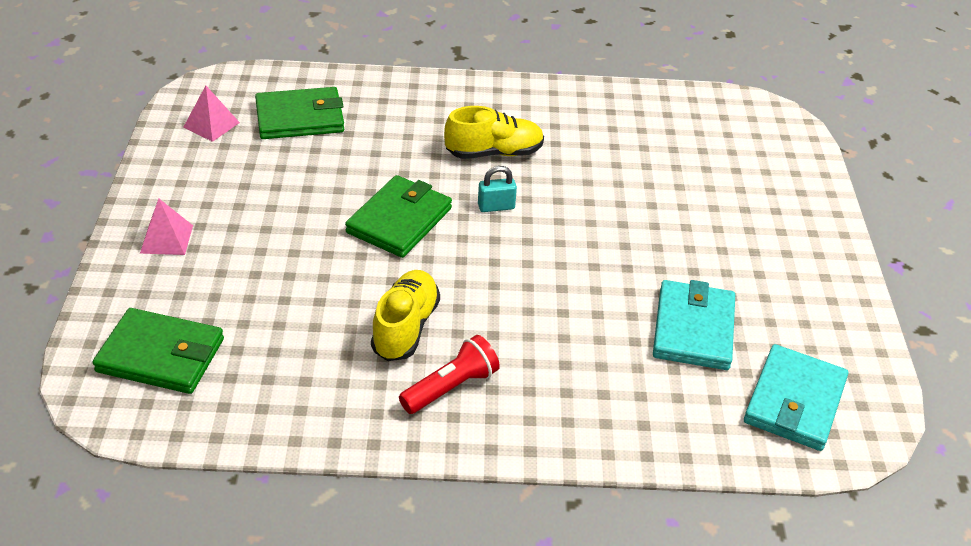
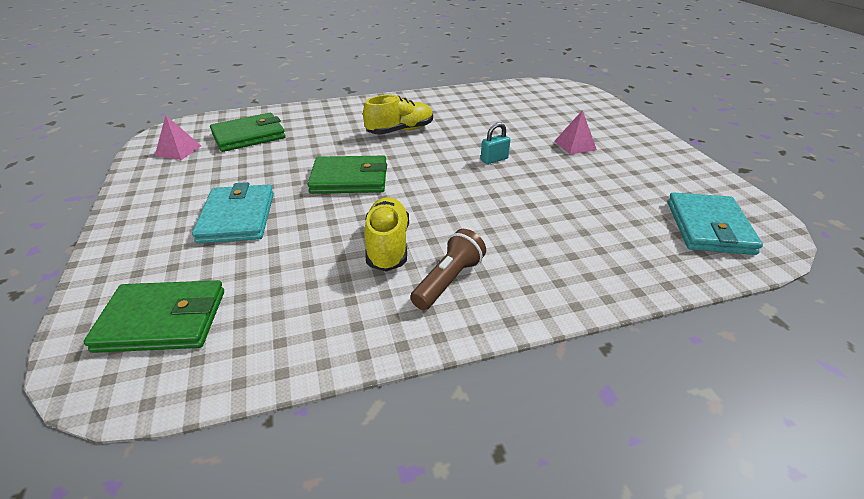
camera: 15 degrees left, 5 degrees down
(166, 239) = (152, 228): pink pyramid -> pink pyramid (575, 145)
(399, 220) = (350, 179): green wallet -> green wallet turned 75 degrees clockwise
(451, 387) = (448, 280): red flashlight -> brown flashlight
(496, 207) = (418, 158): turquoise padlock -> turquoise padlock (494, 159)
(693, 329) = (603, 199): turquoise wallet -> turquoise wallet (237, 217)

